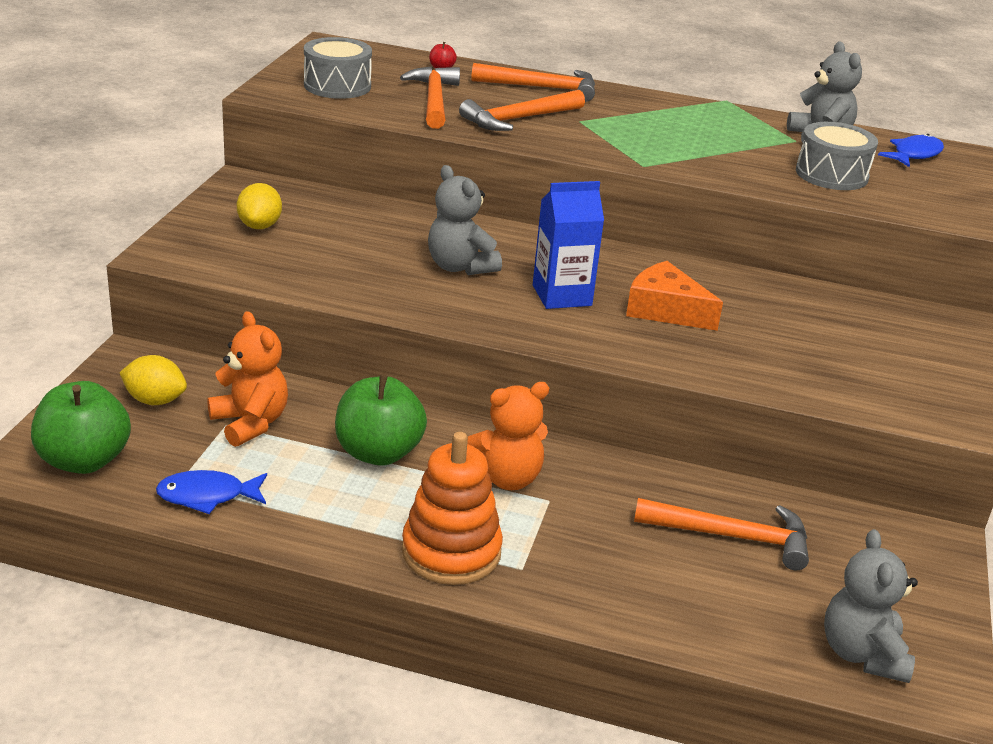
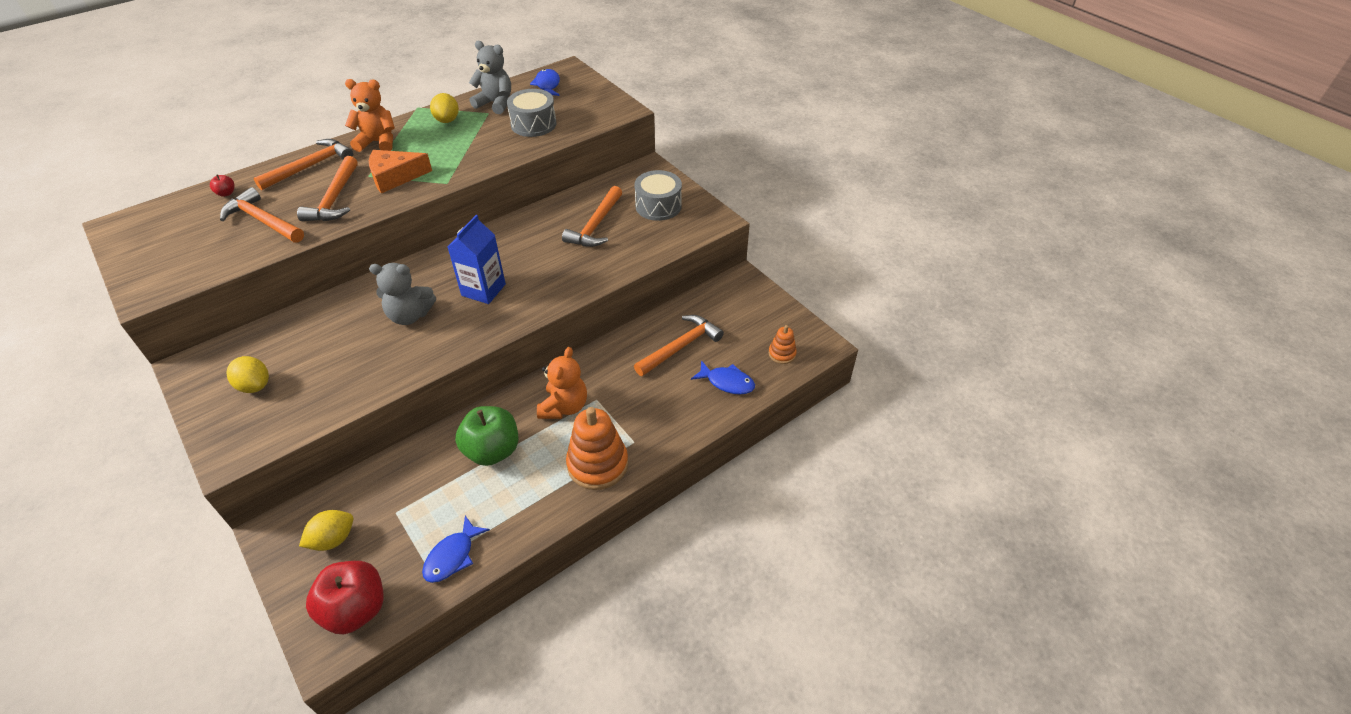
camera: 50 degrees left, 15 degrees up
(84, 460) = (355, 609): green apple -> red apple
(250, 423) = (406, 499): orange teddy bear -> orange teddy bear (378, 142)
(337, 86) = (182, 254): grey drum -> grey drum (658, 206)
(665, 310) = (538, 258): orange cheese -> orange cheese (395, 177)
(731, 615) = (727, 382): none -> blue fish
(739, 124) = (447, 120): none -> yellow lemon
(784, 326) = (595, 225): none -> orange hammer
(862, 654) = (782, 354): grey teddy bear -> orange stacking toy

